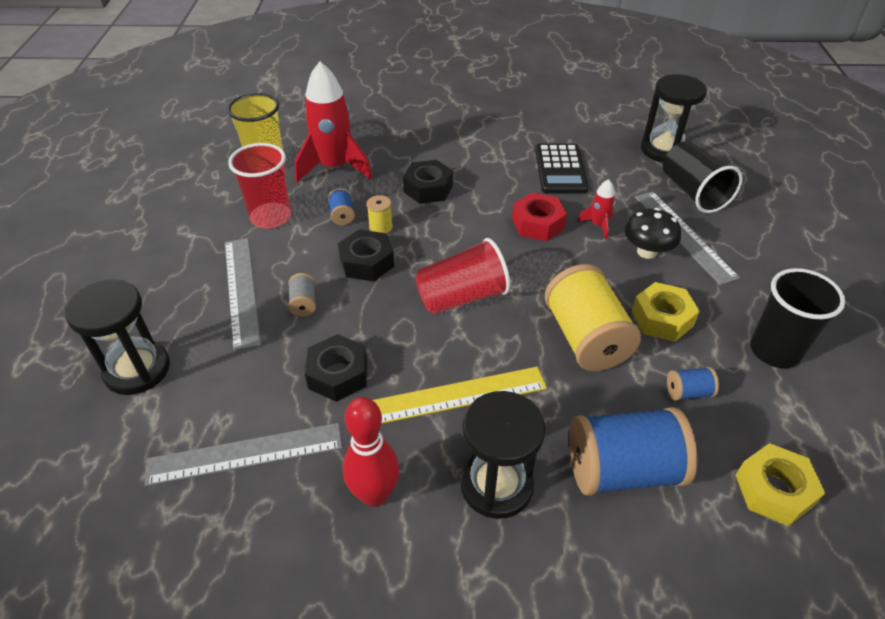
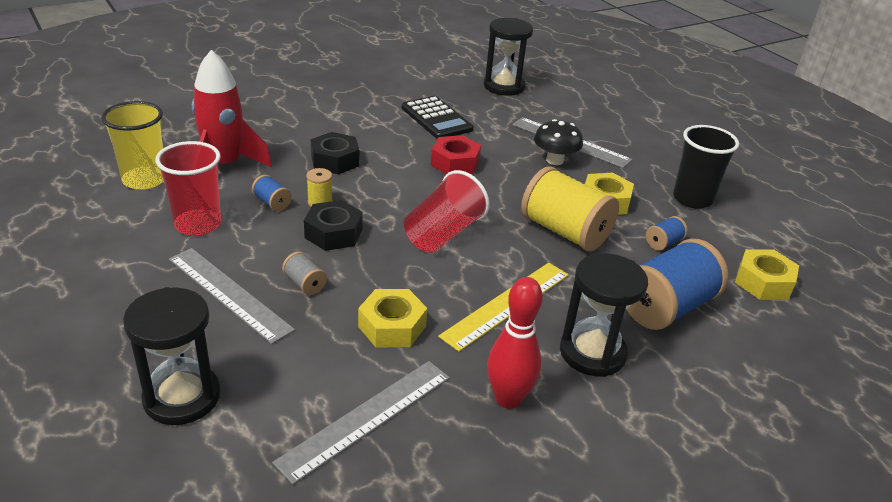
camera: 35 degrees left, 10 degrees down
(338, 374) = (392, 326): black nut -> yellow nut
(598, 225) = (503, 152): red rocket -> none
(693, 192) = (551, 111): black cup -> none

